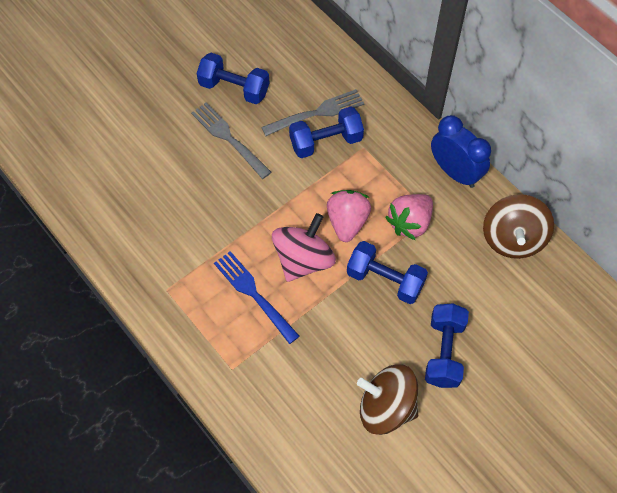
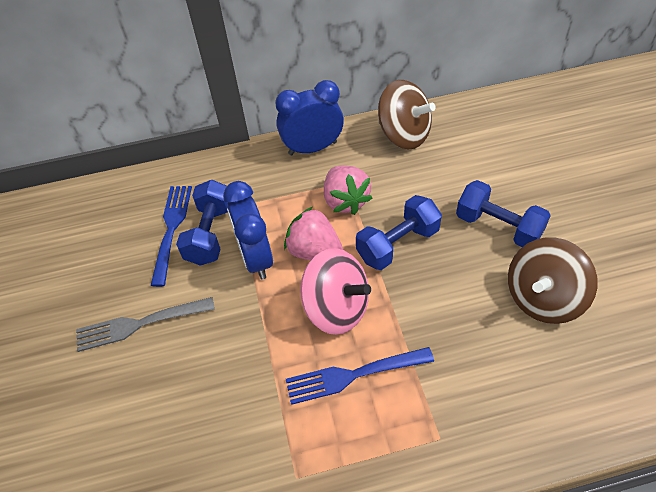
camera: 60 degrees left, 10 degrees down
(234, 88) = (82, 294): blue dumbbell -> none
(303, 260) = (336, 308): pink spinning top -> pink spinning top turned 150 degrees clockwise
(316, 113) = (172, 230): grey fork -> blue fork
(320, 184) = (256, 258): none -> blue clock

